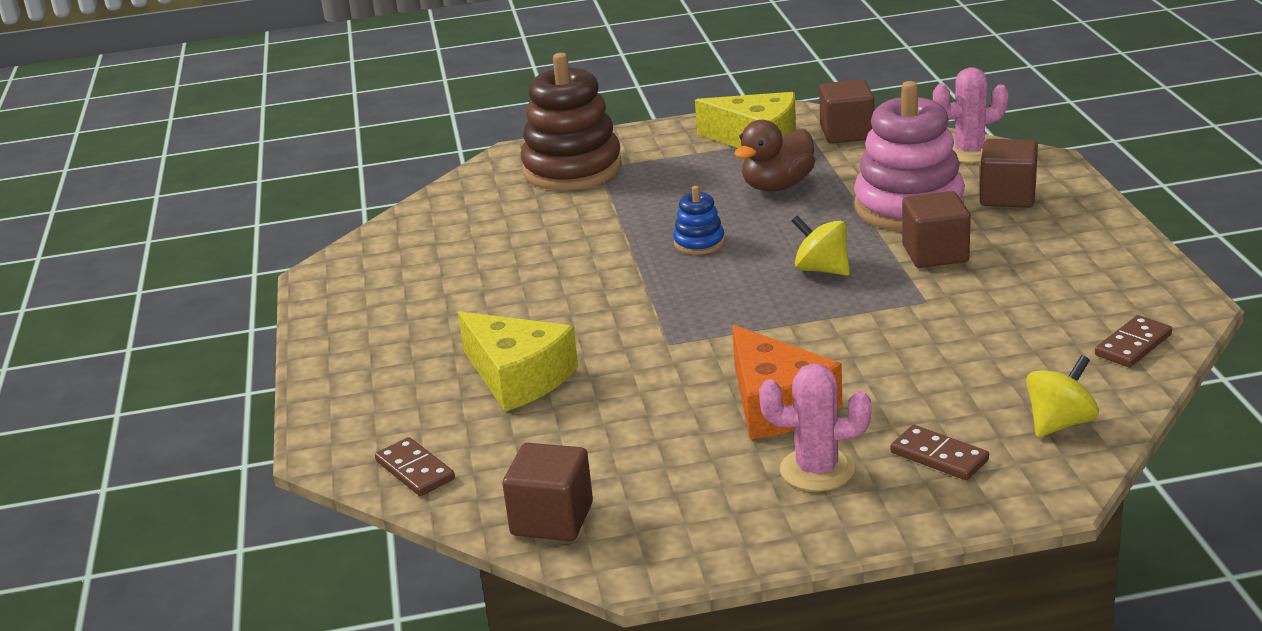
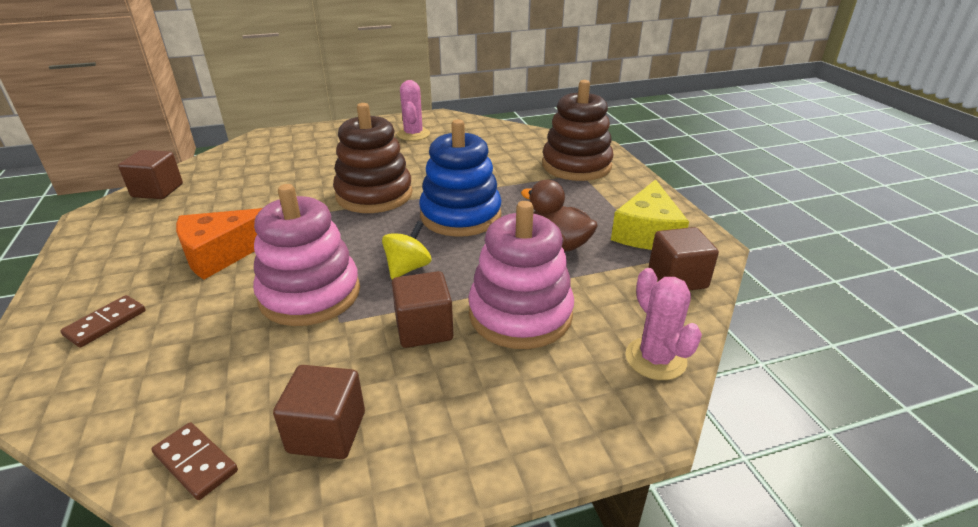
camera: 80 degrees right, 5 degrees up
(415, 470) = (231, 155): brown domino -> none
(518, 377) = (306, 171): yellow cheese -> none
(623, 308) = (374, 195): none -> brown stacking toy
(699, 243) = (460, 215): blue stacking toy -> blue stacking toy, size x2.16
(817, 470) = (133, 270): pink cactus -> pink cactus (413, 134)
(875, 325) = (310, 294): none -> pink stacking toy
(1007, 196) = (546, 384): brown cube -> brown cube (327, 432)
(1059, 423) = (98, 393): yellow spinning top -> none

